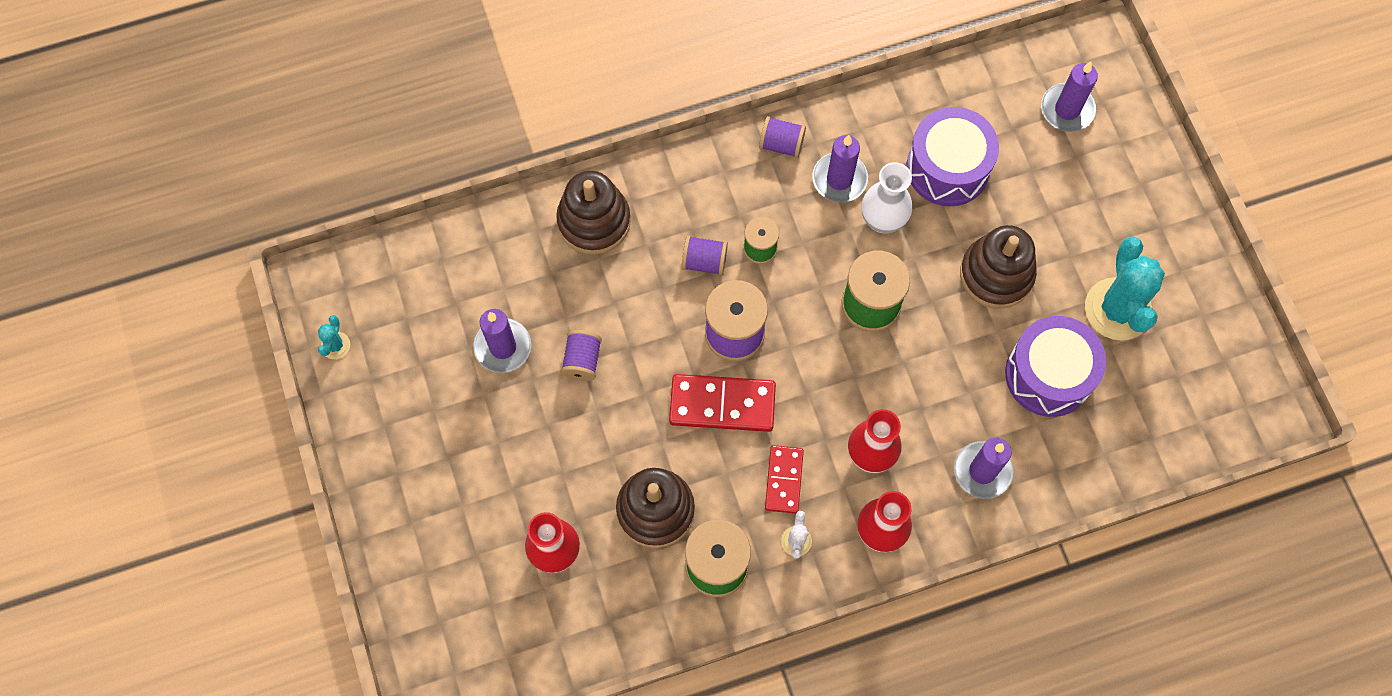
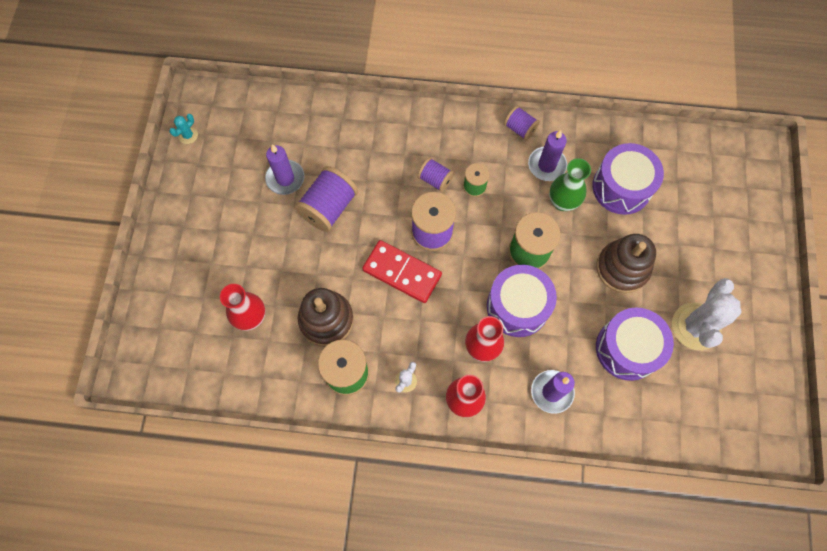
camera: 25 degrees right, 0 degrees up
(582, 360) = (329, 207): purple spool -> purple spool, size x1.73
(594, 221) = (379, 127): brown stacking toy -> none
(784, 480) = (417, 338): red domino -> none
(882, 220) = (562, 202): white vase -> green vase
(890, 382) = (517, 306): none -> purple drum
(1067, 109) = (720, 183): purple candle -> none
(1117, 309) = (696, 326): turquoise cactus -> white cactus

